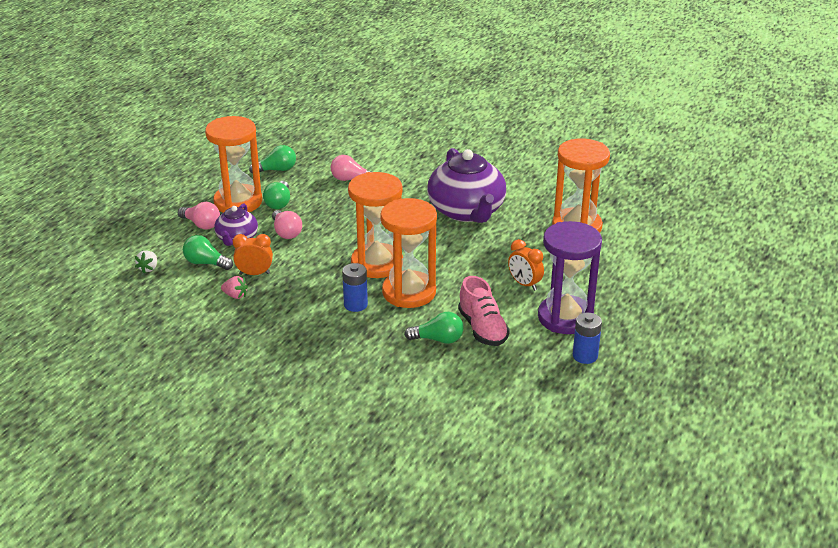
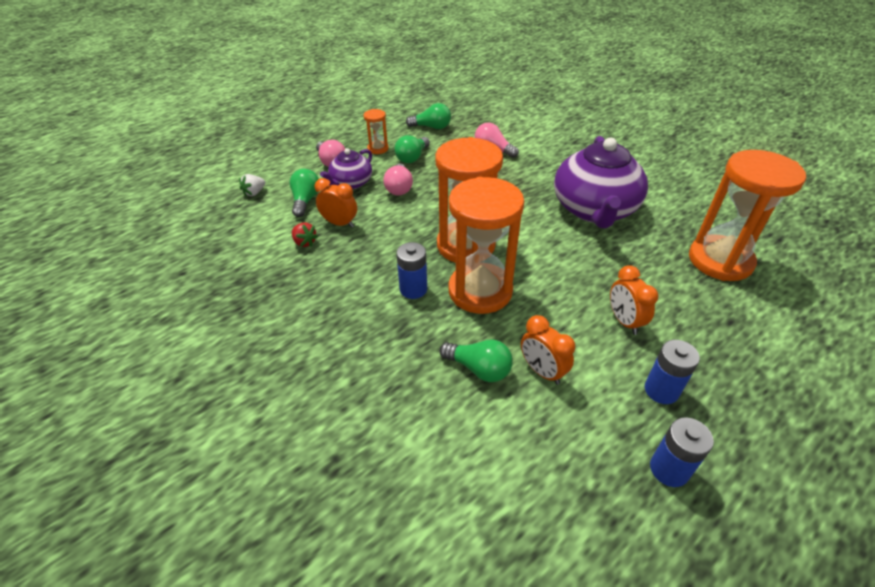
camera: 25 degrees right, 10 degrees up
(206, 263) = (305, 200): green light bulb -> green light bulb turned 45 degrees clockwise
(235, 295) = (305, 242): pink strawberry -> red strawberry
(238, 202) = (378, 149): orange hourglass -> orange hourglass, size x0.46
(482, 329) = (542, 371): pink shoe -> orange clock
(565, 317) = (661, 390): purple hourglass -> blue battery

